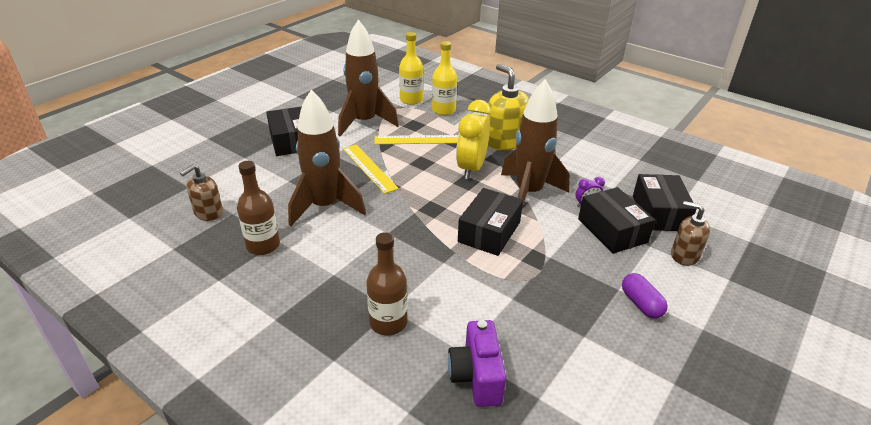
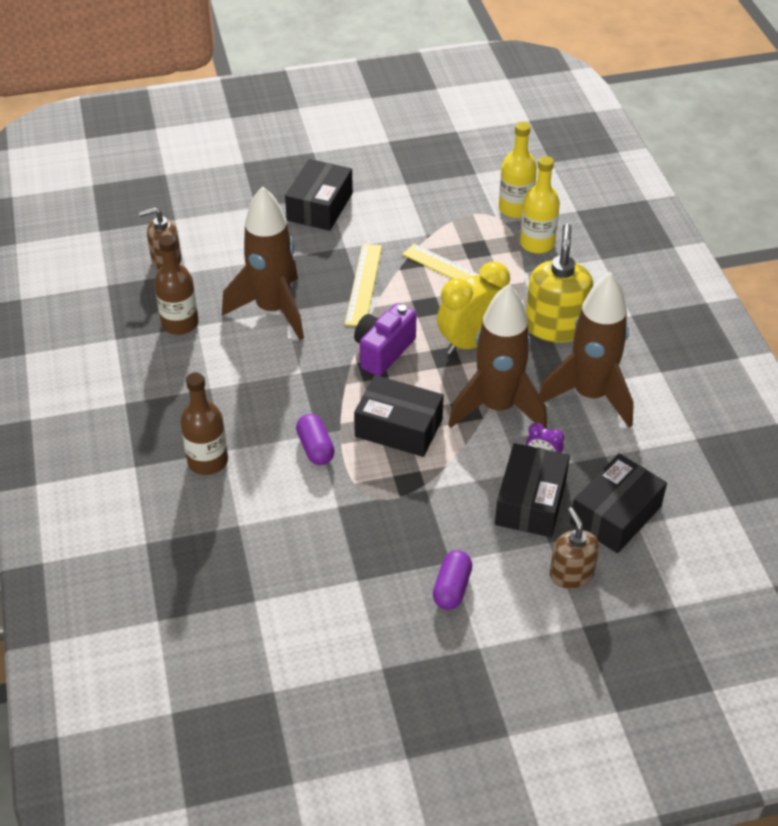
camera: 40 degrees right, 10 degrees up
(364, 122) = (423, 218): brown rocket -> brown rocket (590, 395)
(453, 271) = (315, 448): none -> purple capsule
(476, 376) = (226, 551): purple camera -> purple camera (383, 351)
(489, 232) = (398, 428): black box -> black box turned 45 degrees clockwise

